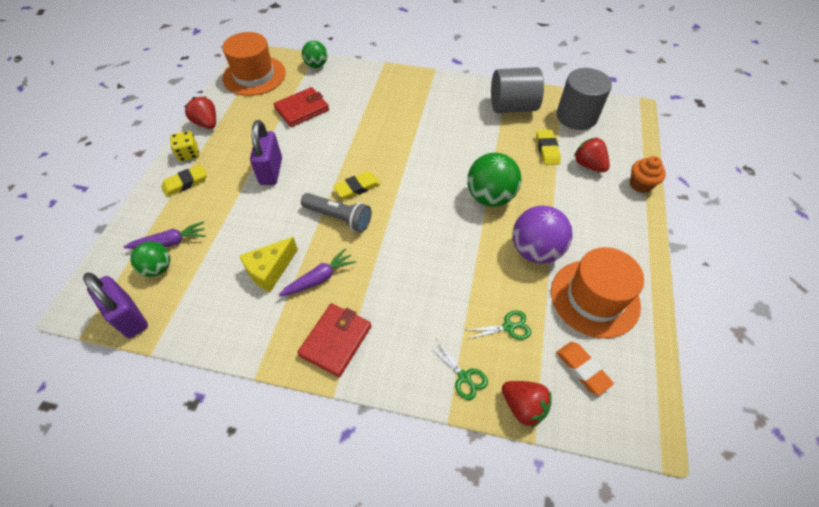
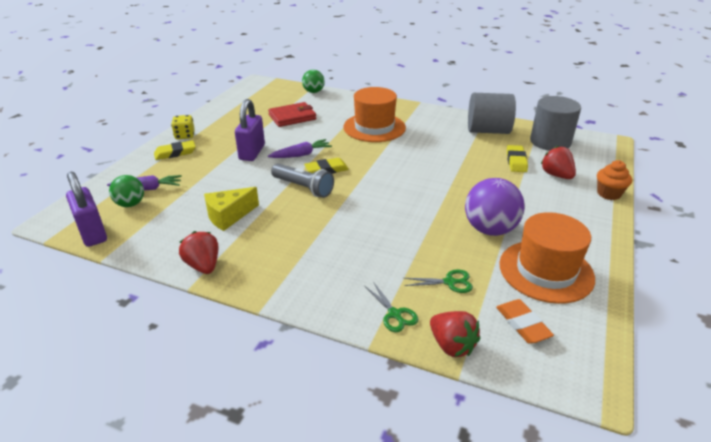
camera: 10 degrees right, 20 degrees down
(207, 123) = (207, 119): red strawberry -> red strawberry (203, 266)
(254, 75) = (258, 94): orange hat -> orange hat (374, 127)
(319, 278) = (272, 226): purple carrot -> purple carrot (301, 155)
(335, 341) = (274, 271): red wallet -> none
(490, 197) = (452, 188): green ball -> none

